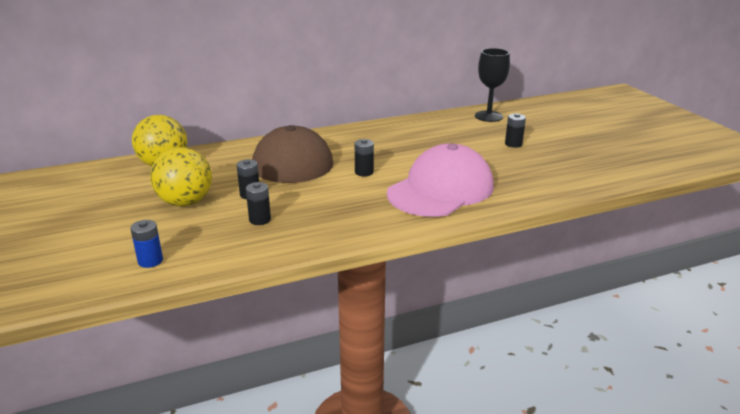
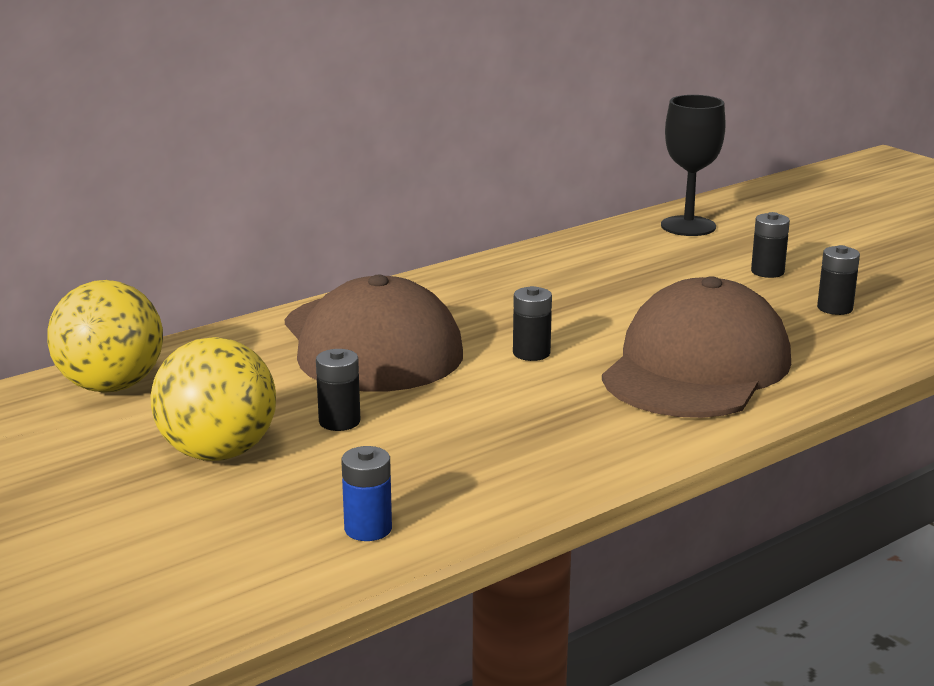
camera: 15 degrees left, 5 degrees down
(150, 261) = (235, 571): blue battery -> blue battery (368, 529)
(260, 220) = (396, 465): black battery -> black battery (835, 308)
(441, 189) = (696, 367): pink cap -> brown cap

